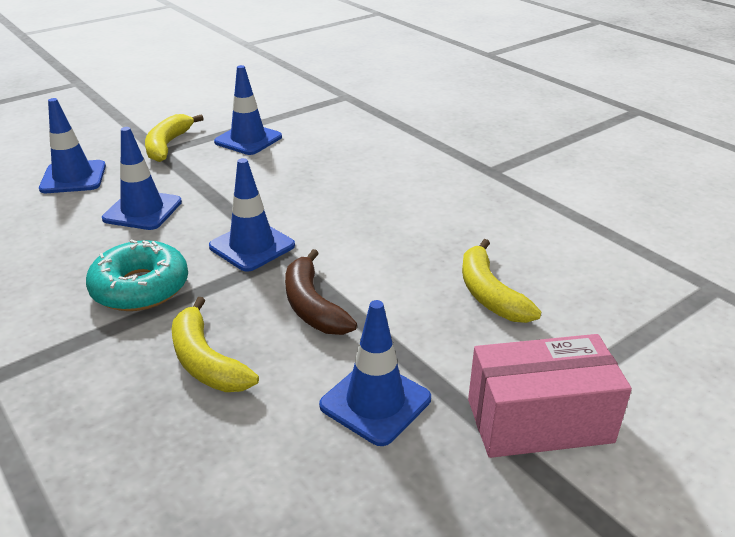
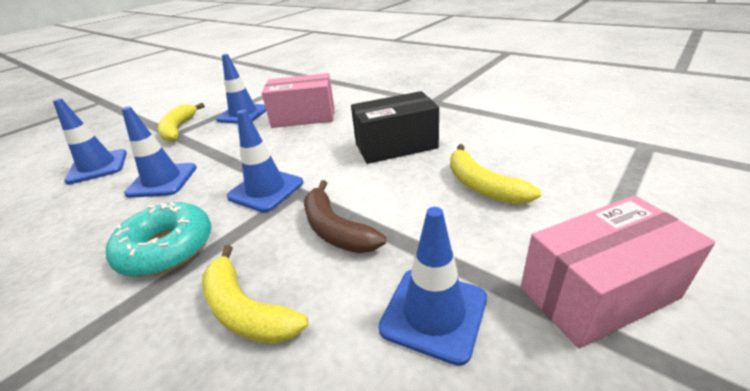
camera: 10 degrees left, 0 degrees up
(320, 159) = (303, 117): none -> pink box
(416, 223) = (396, 146): none -> black box

